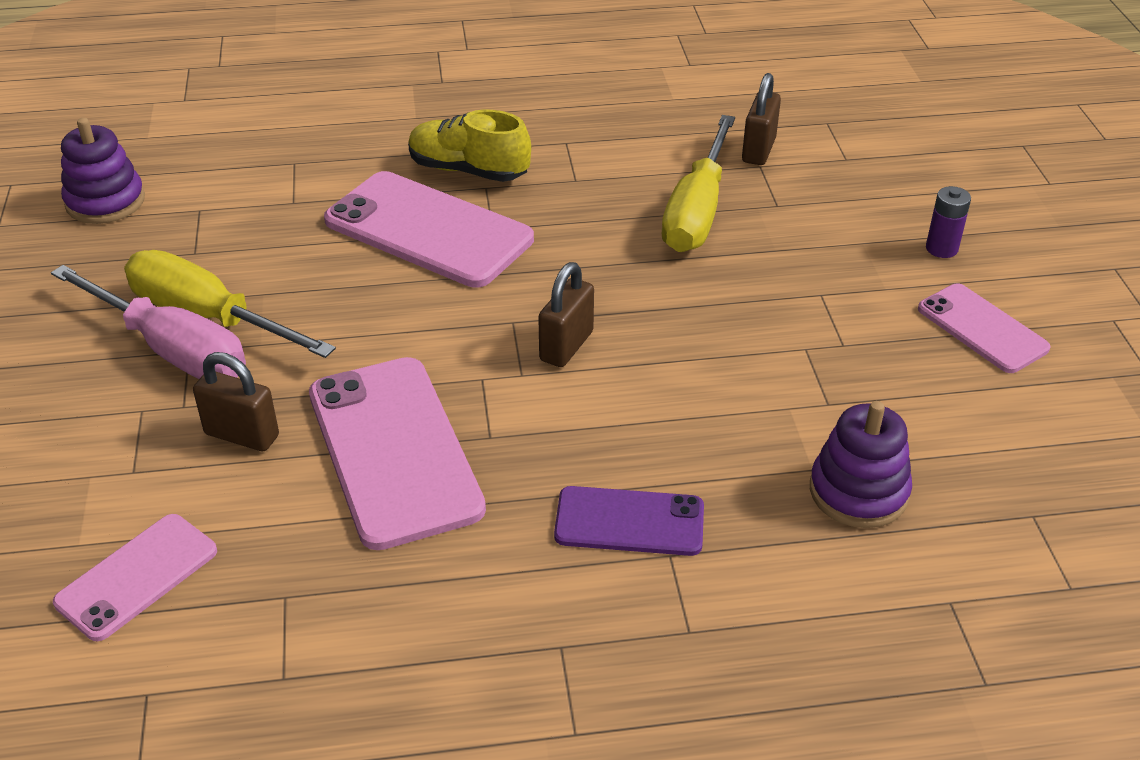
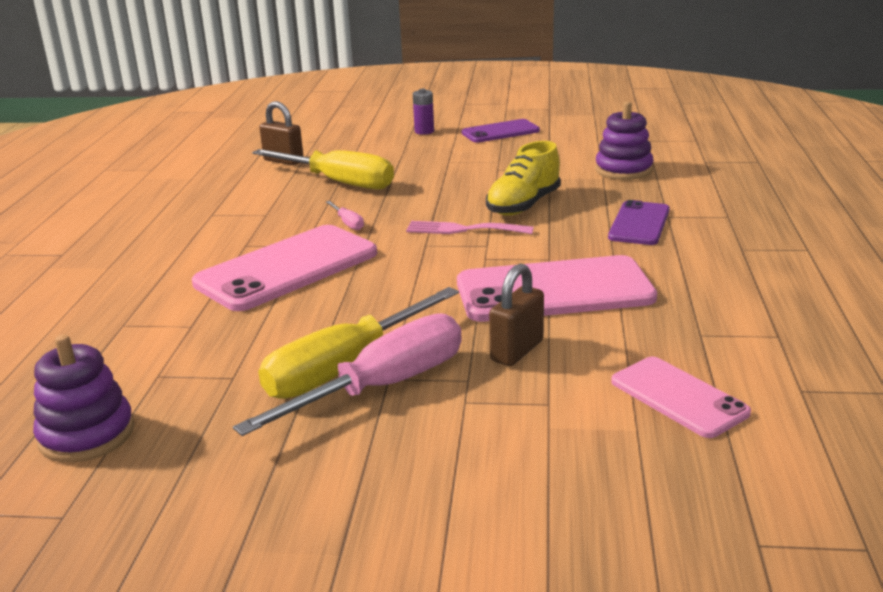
camera: 75 degrees left, 15 degrees down
(468, 170) = (215, 250): yellow shoe -> yellow shoe (523, 205)
(564, 247) = (348, 223): none -> pink screwdriver
(566, 346) = (463, 229): brown padlock -> pink fork
(982, 328) = (500, 132): pink phone -> purple phone

